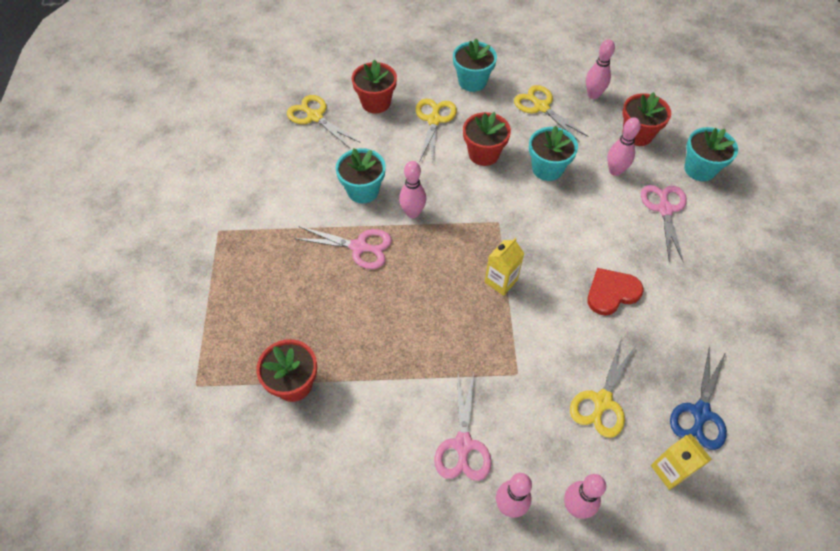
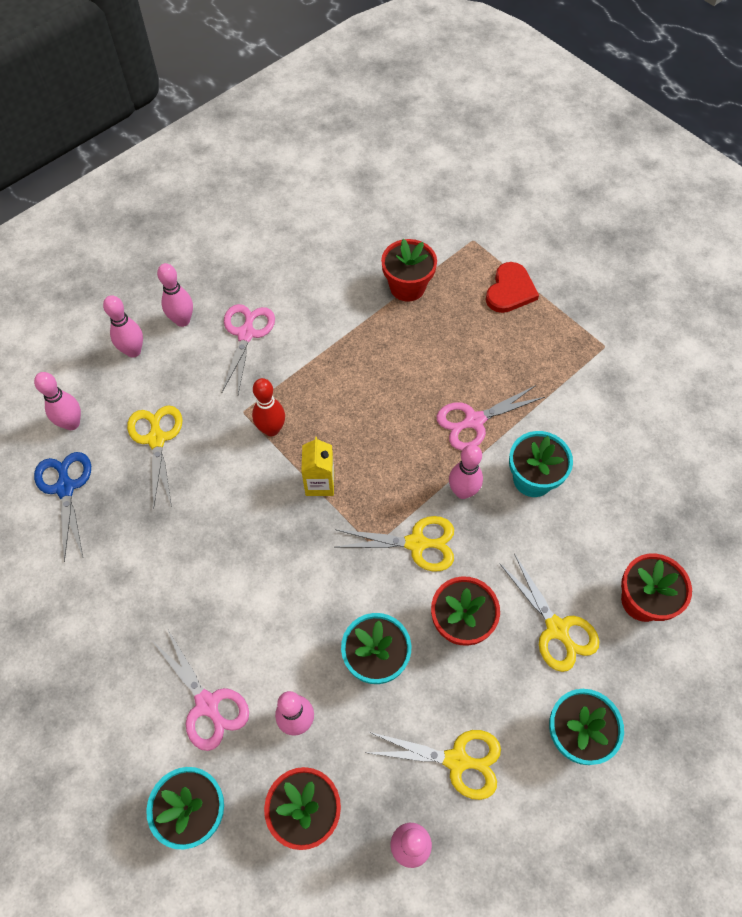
camera: 140 degrees right, 5 degrees up
(315, 117) = (678, 527): yellow scissors -> yellow scissors (416, 543)
(463, 444) = (246, 334): pink scissors -> pink scissors turned 45 degrees clockwise
(505, 343) = (271, 429): none -> red bowling pin
(612, 292) = (207, 549): red heart -> red heart (510, 290)
(670, 470) = (72, 423): yellow carton -> pink bowling pin

